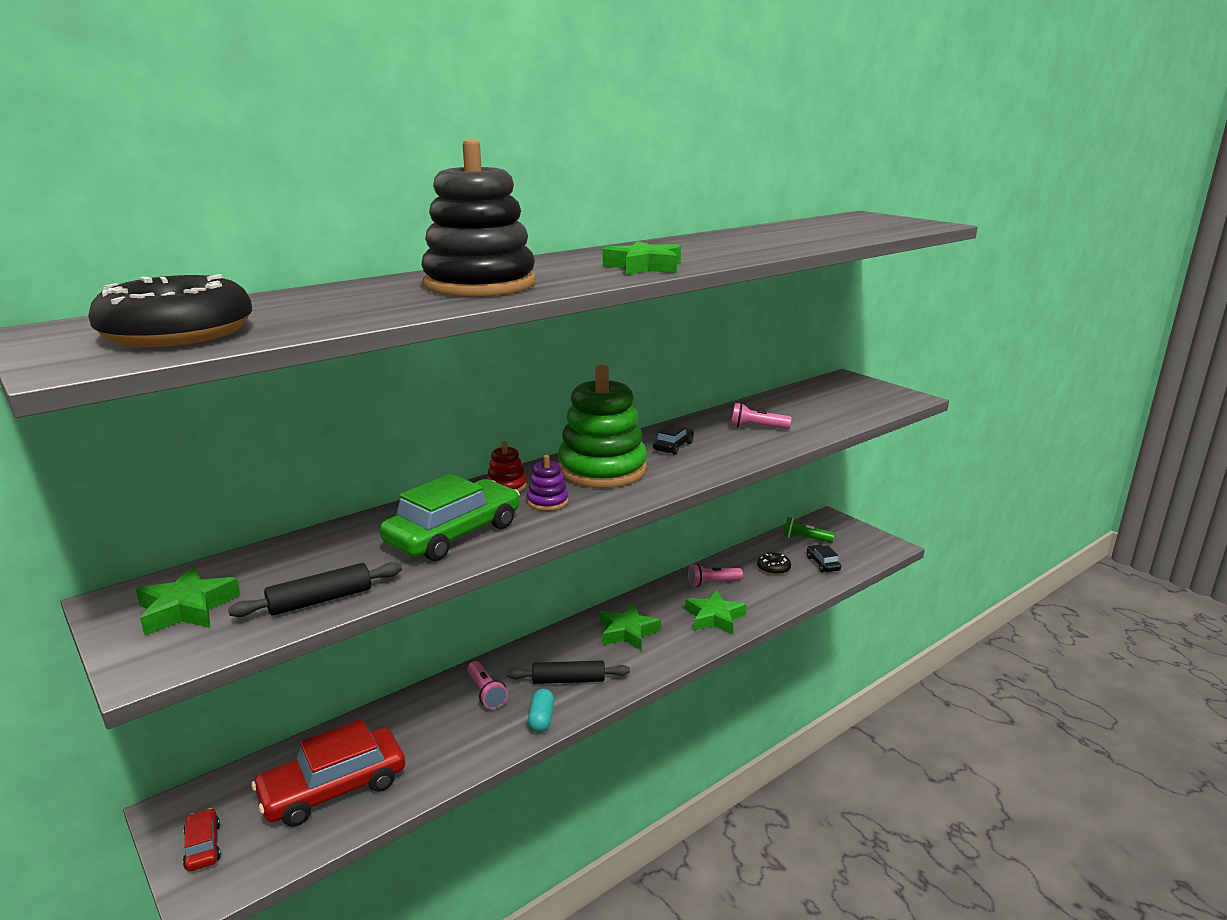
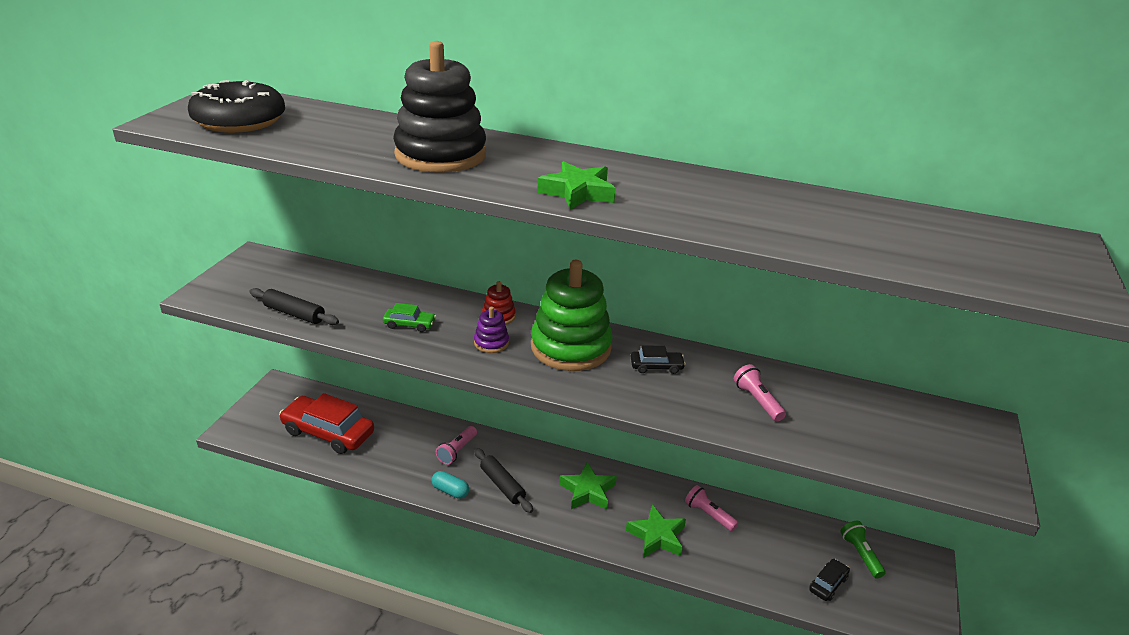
camera: 55 degrees right, 10 degrees up
(187, 608) = (260, 278): green star -> none
(203, 846) = (260, 410): red car -> none
(454, 534) = (409, 324): green car -> green car, size x0.47
(541, 719) = (450, 491): turquoise capsule -> turquoise capsule turned 60 degrees clockwise
(773, 568) = (778, 548): black donut -> none

